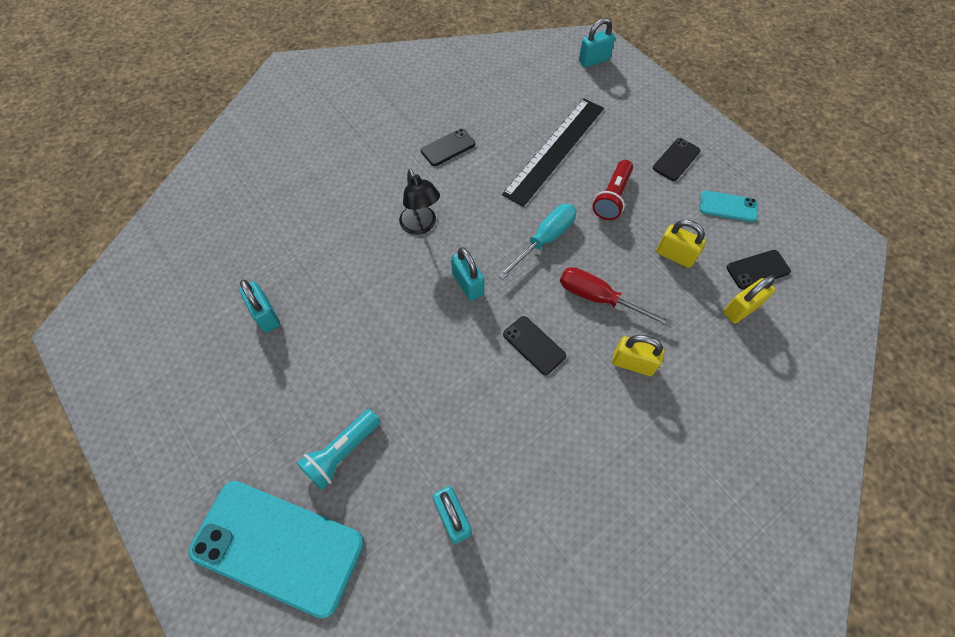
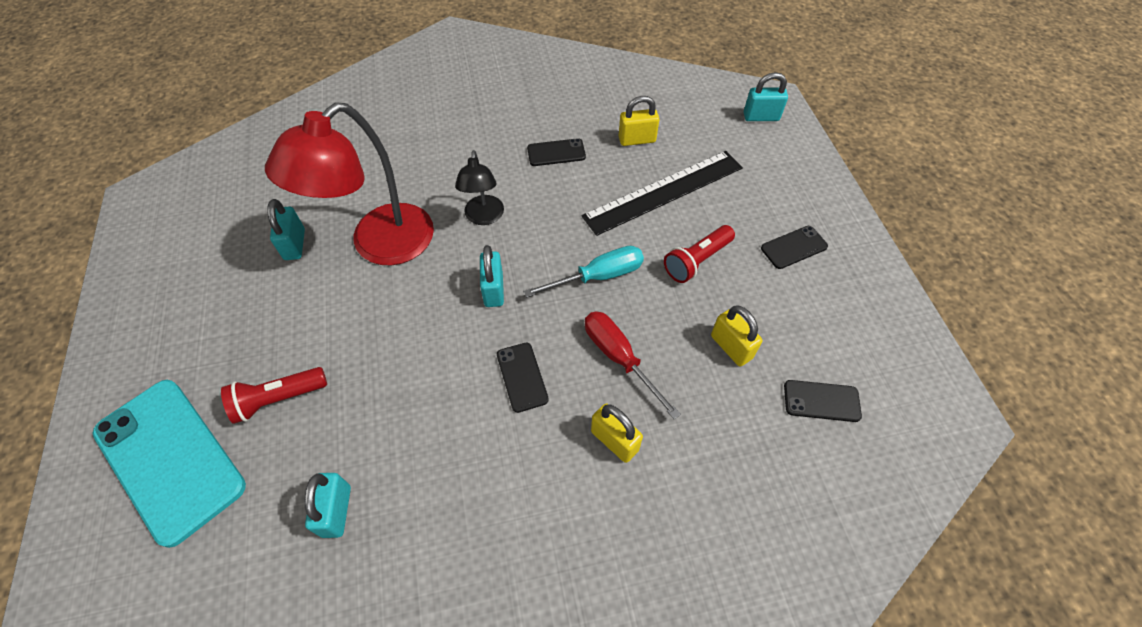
camera: 25 degrees right, 5 degrees down
(342, 452) = (278, 399): turquoise flashlight -> red flashlight
(345, 285) = (380, 245): none -> red lamp
(728, 206) = (826, 319): turquoise phone -> none
(741, 309) = (775, 436): yellow padlock -> yellow padlock (637, 140)

